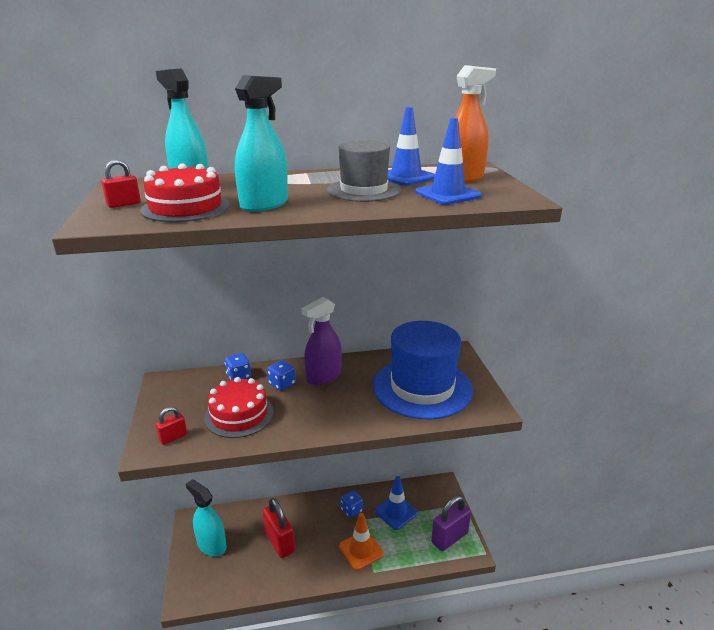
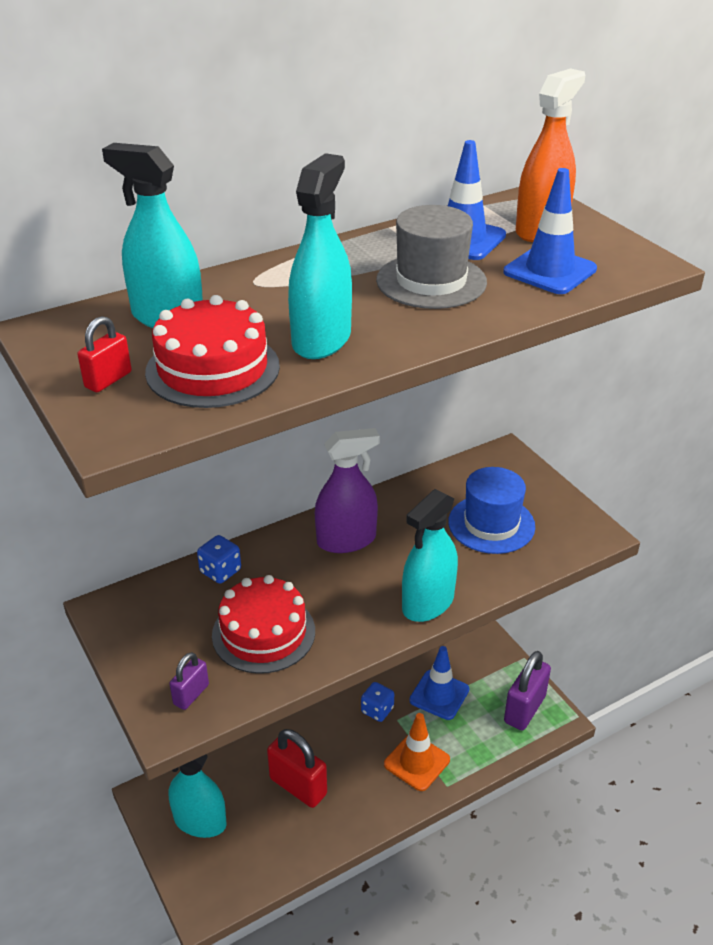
camera: 20 degrees left, 10 degrees up
(173, 437) = (191, 694): red padlock -> purple padlock
(282, 384) = (294, 567): blue dice -> none
(323, 376) = (346, 540): purple spray bottle -> purple spray bottle turned 135 degrees counterclockwise
(351, 423) = (428, 603): none -> turquoise spray bottle
(422, 387) = (491, 524): blue hat -> blue hat, size x0.60

